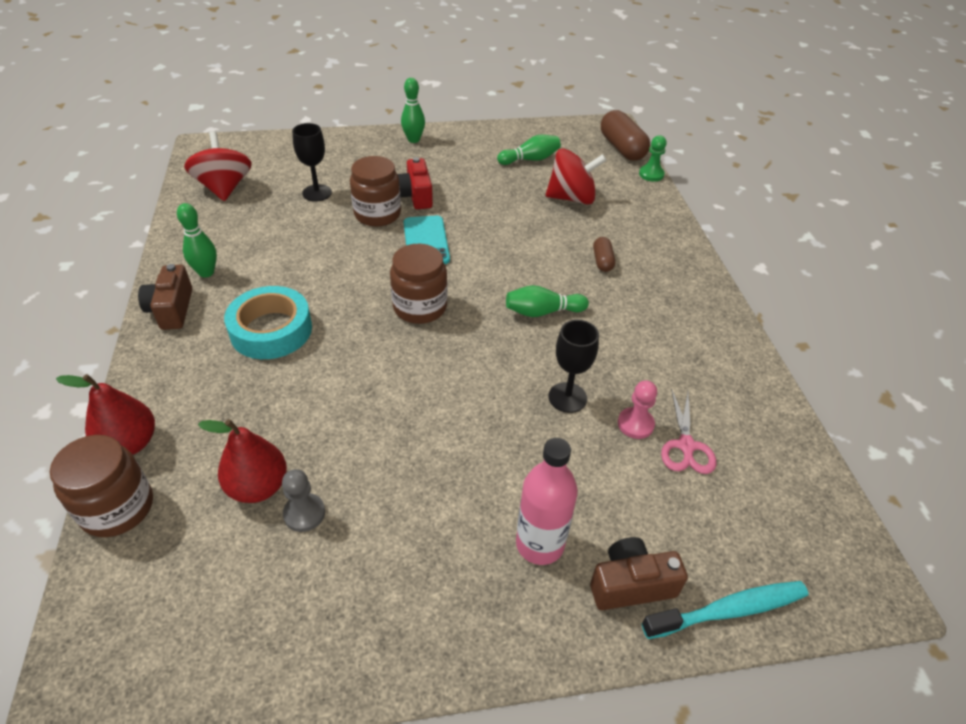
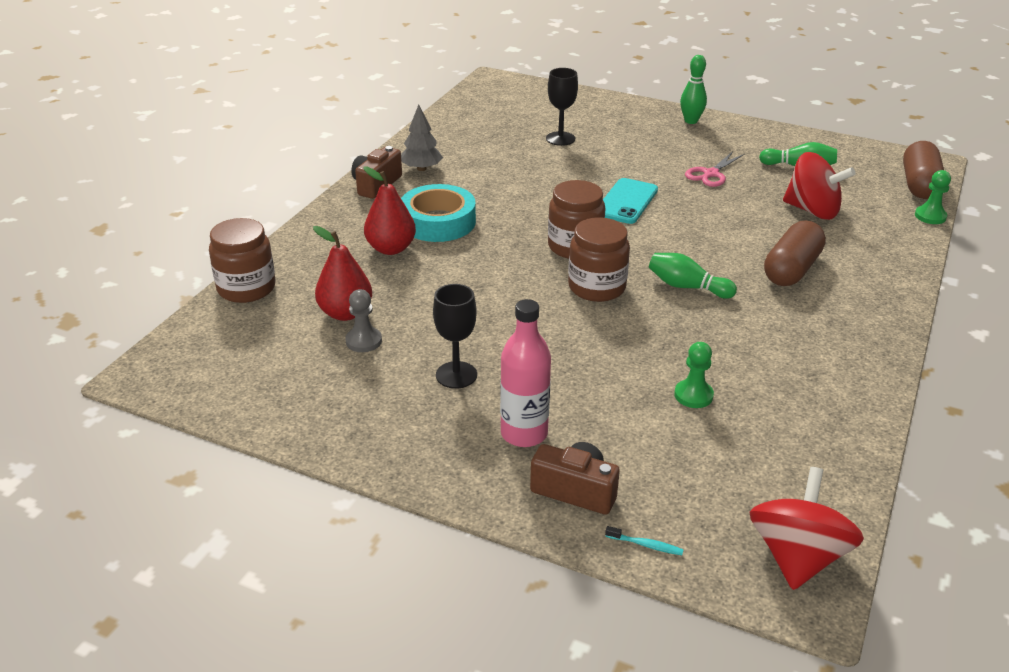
camera: 35 degrees right, 10 degrees down
(130, 443) = (282, 256): red pear -> red pear (391, 248)
(206, 272) = (421, 168): green bowling pin -> grey tree
(224, 188) = (485, 114): red spinning top -> red spinning top (797, 557)
(377, 214) = (600, 169): brown jar -> brown jar (596, 287)
(415, 196) = (650, 165): red camera -> none
(567, 397) = (647, 353): black goblet -> black goblet (456, 375)
(602, 261) = (791, 269): brown capsule -> brown capsule, size x1.91
(635, 424) = (693, 395): pink pawn -> green pawn
(686, 446) = (727, 429): pink scissors -> pink scissors (710, 174)
(729, 610) = (646, 545): turquoise toothbrush -> turquoise toothbrush, size x0.43

